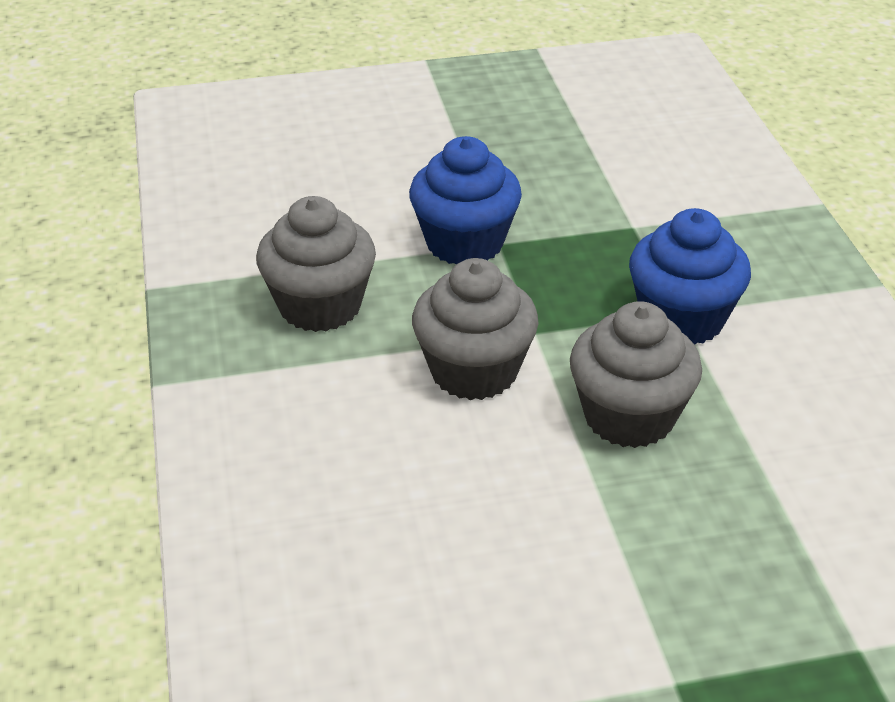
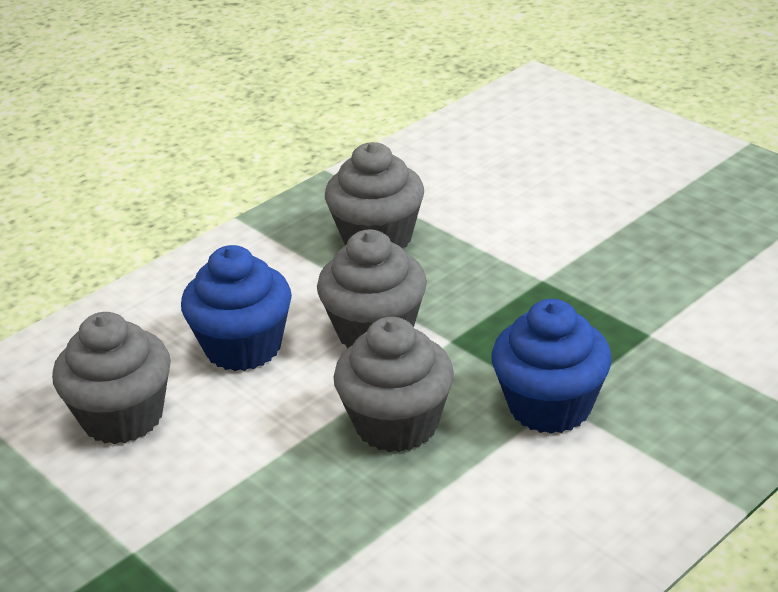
camera: 60 degrees right, 5 degrees down
(439, 611) = (122, 417): none -> grey cupcake
(464, 242) = (523, 264): blue cupcake -> blue cupcake (243, 347)

